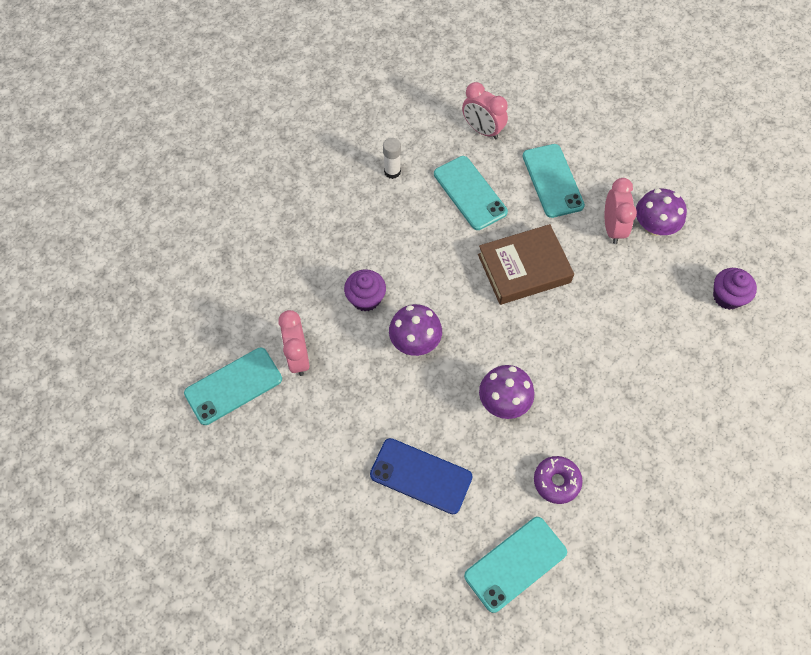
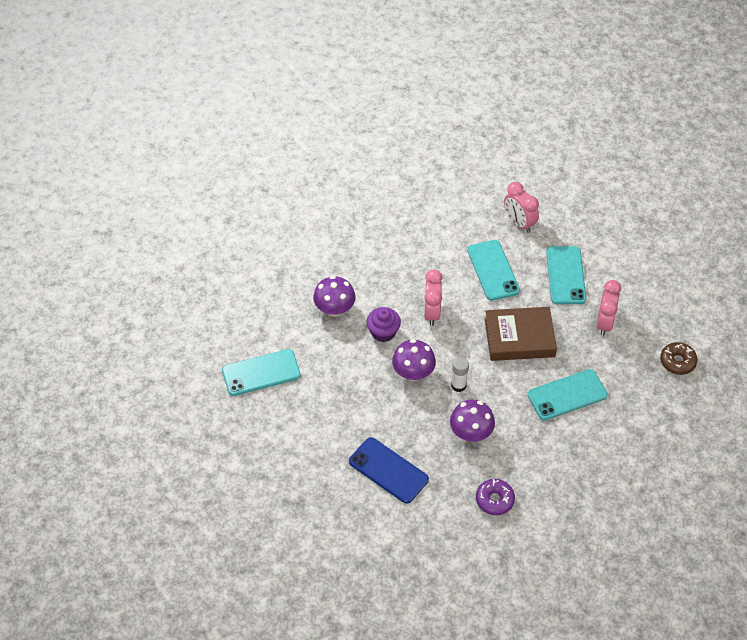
camera: 15 degrees right, 10 degrees down
(298, 357) = (317, 363): pink clock -> pink clock (432, 313)
(392, 171) = (433, 240): white glue stick -> white glue stick (458, 385)
(515, 563) = (443, 549): turquoise phone -> turquoise phone (567, 395)
(654, 226) = (640, 329): purple mushroom -> purple mushroom (334, 309)
(706, 256) = (677, 362): none -> brown donut
(727, 296) = (684, 397): purple cupcake -> none

